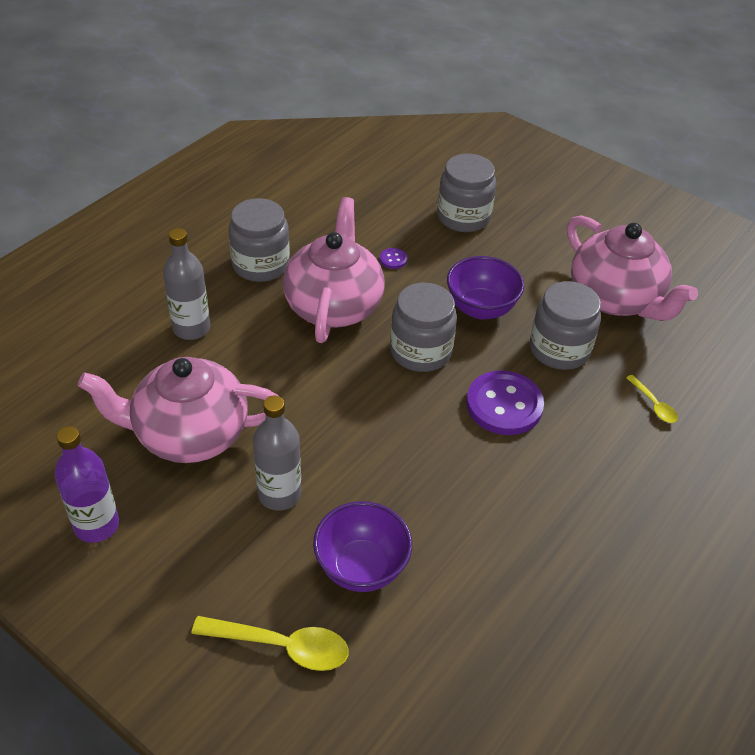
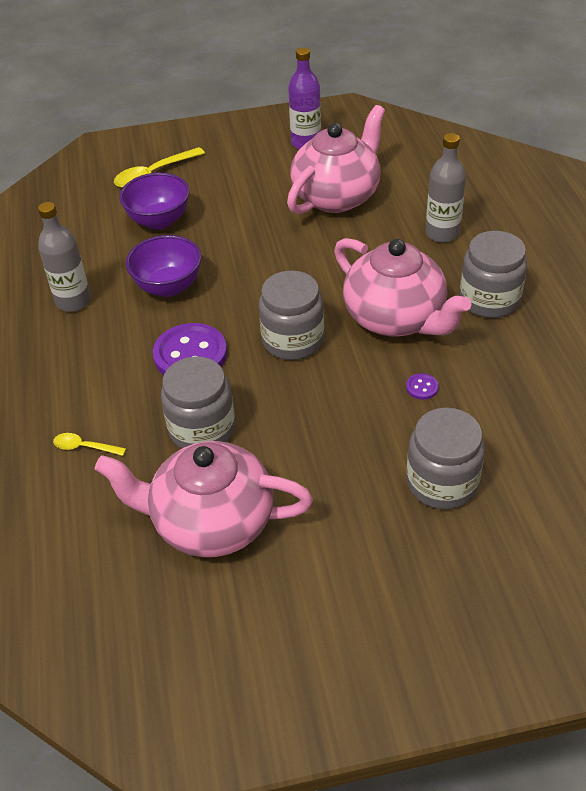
camera: 135 degrees right, 0 degrees up
(279, 494) = (247, 212): grey bottle -> grey bottle (73, 301)
(481, 308) = (301, 408): purple bowl -> purple bowl (168, 287)

